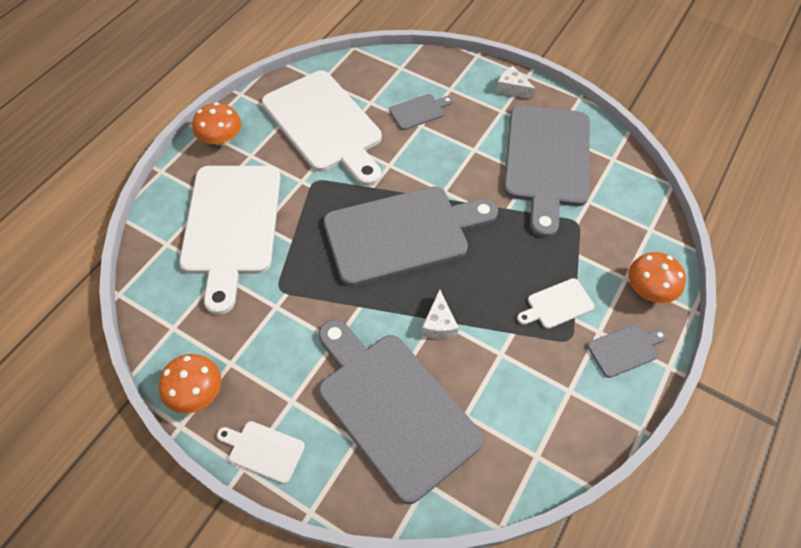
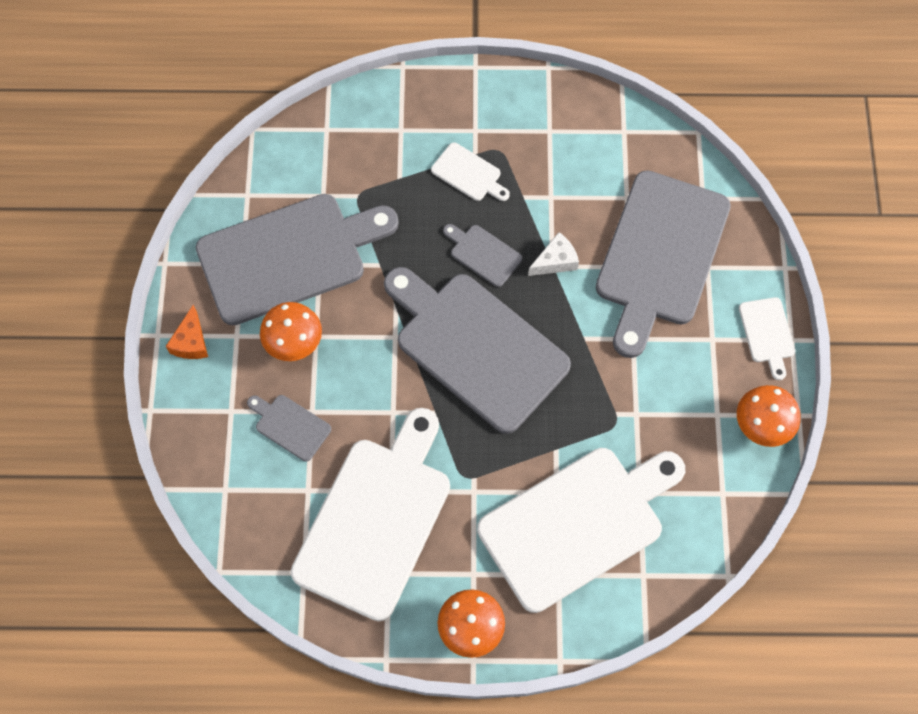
camera: 120 degrees left, 10 degrees up
(512, 89) = (191, 342): white cheese -> orange cheese
(625, 349) = (480, 104): grey cutting board -> grey cutting board (483, 254)
(649, 289) = (402, 107): orange mushroom -> orange mushroom (293, 341)

